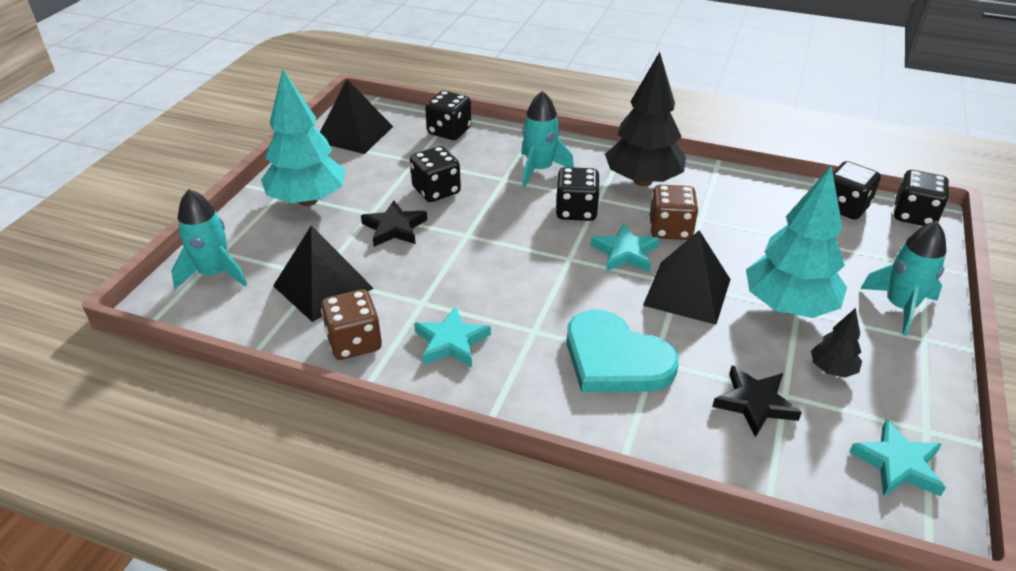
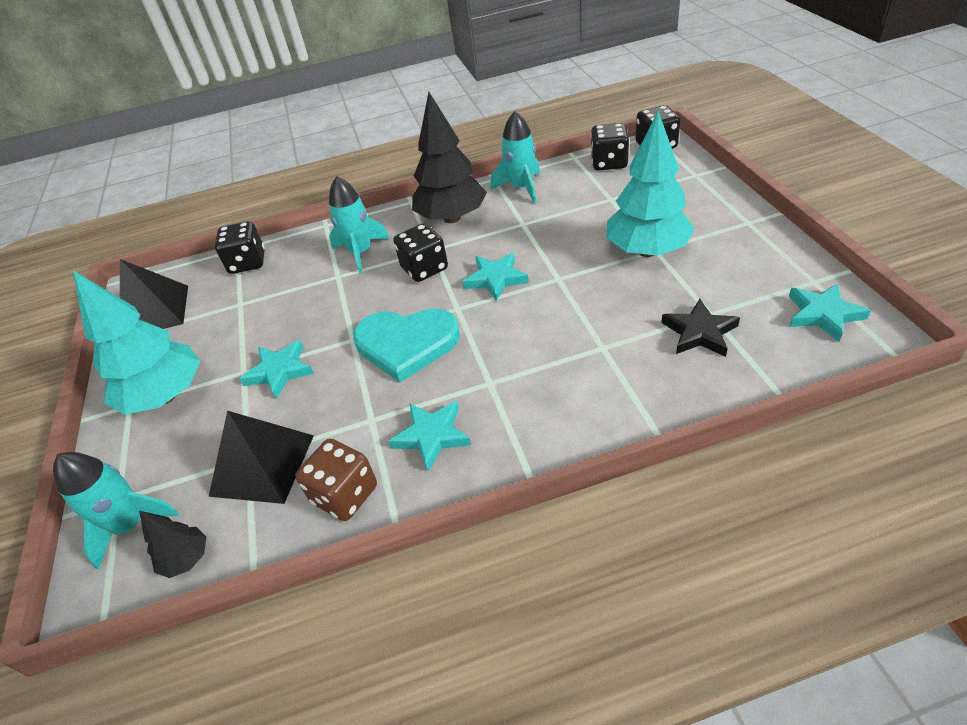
camera: 30 degrees left, 5 degrees up
(394, 228) = (280, 371): black star -> turquoise star
(436, 191) = (287, 318): black dice -> none
(615, 359) = (573, 364): turquoise heart -> turquoise heart (406, 344)
(670, 229) = (510, 243): brown dice -> none
(687, 292) = (570, 281): black pyramid -> none
(832, 369) = (719, 277): black tree -> black tree (187, 559)
(900, 307) = (712, 210): turquoise rocket -> turquoise rocket (521, 188)

